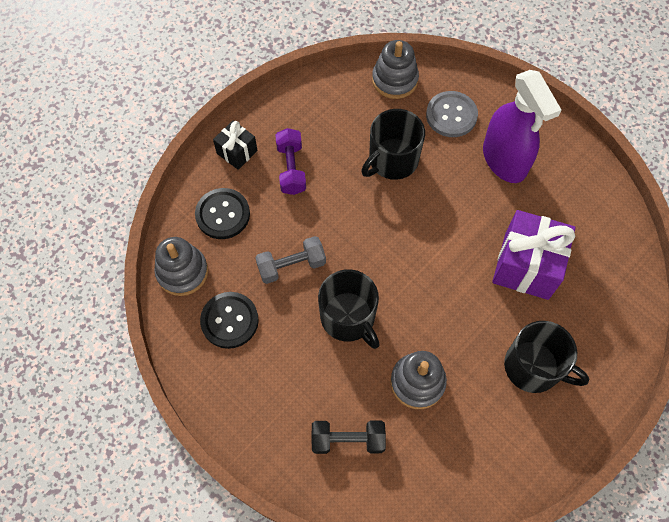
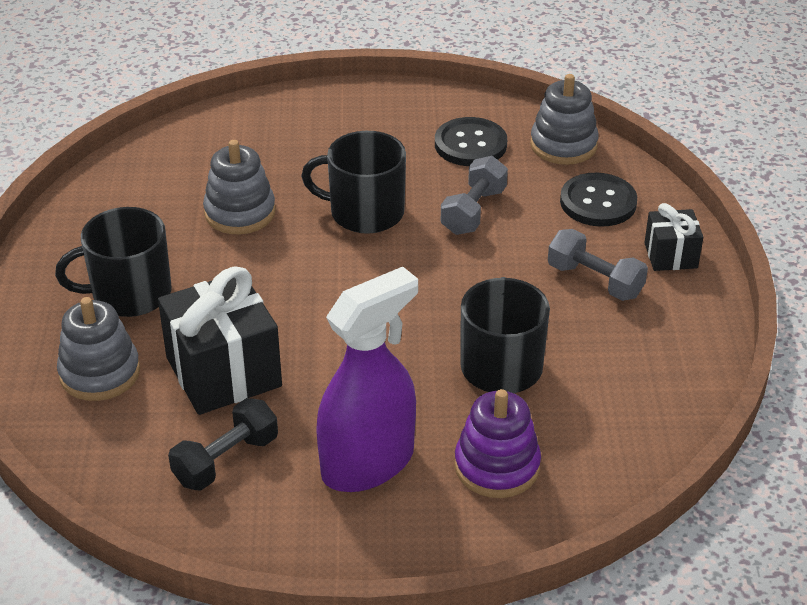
camera: 135 degrees right, 25 degrees down
(291, 168) = (595, 281): purple dumbbell -> grey dumbbell
(348, 440) = (260, 144): black dumbbell -> black dumbbell (226, 460)
(394, 80) = (621, 454): grey stacking toy -> grey stacking toy (100, 373)
(451, 115) = (497, 466): grey button -> purple stacking toy
(504, 160) = (368, 463): purple spray bottle -> purple spray bottle turned 120 degrees clockwise
(526, 266) = (224, 372): purple gift -> black gift

